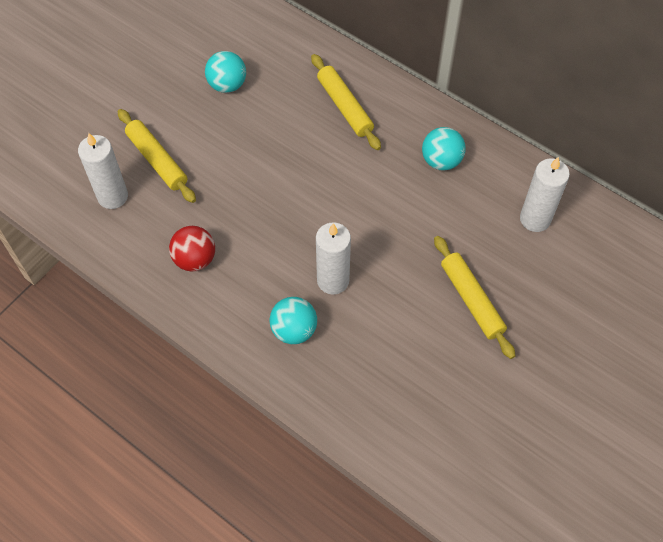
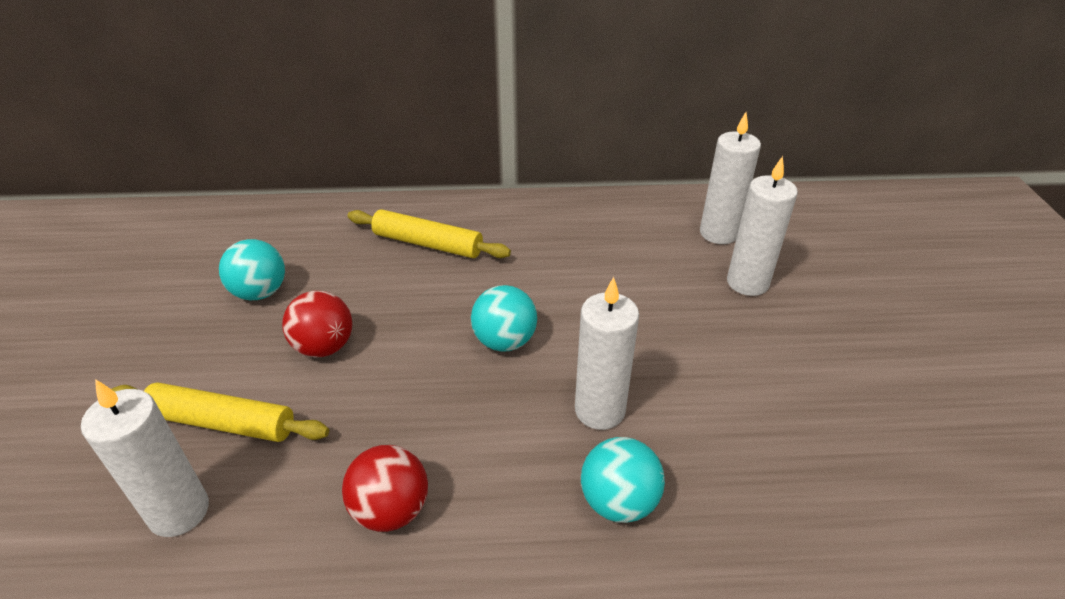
camera: 40 degrees left, 20 degrees down
(233, 146) = (324, 347): none -> red ball
(441, 161) = (579, 236): turquoise ball -> turquoise ball (504, 341)
(471, 300) = (758, 331): yellow rolling pin -> none
(507, 266) = (747, 283): none -> white candle

